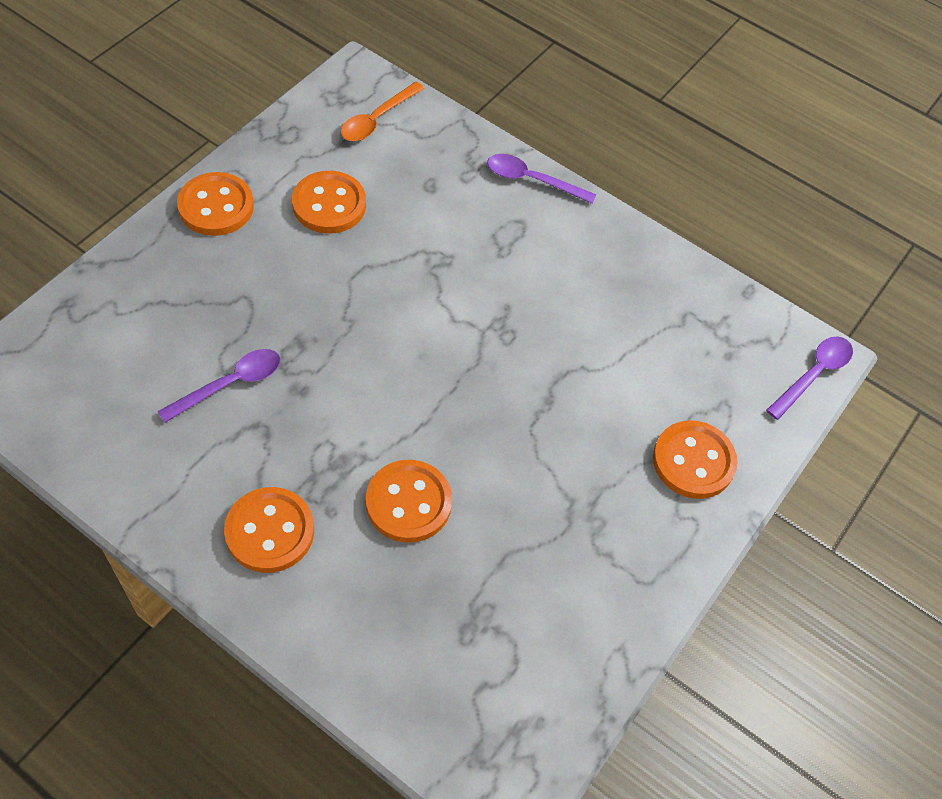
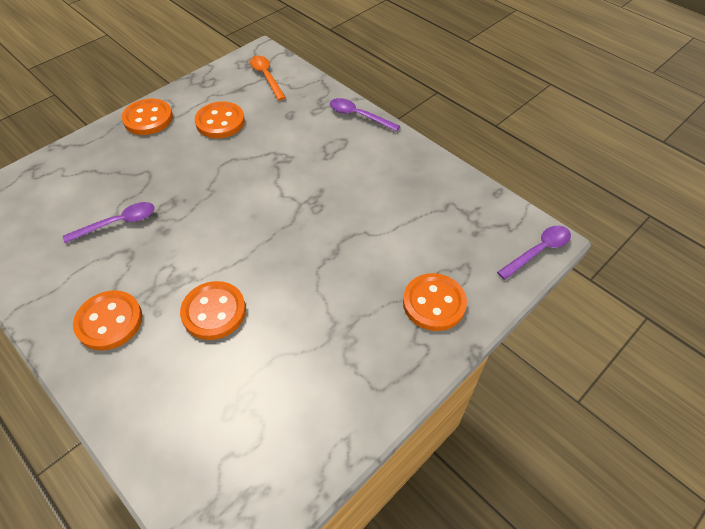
camera: 15 degrees right, 5 degrees down
(377, 119) = (266, 77): orange spoon -> orange spoon turned 105 degrees clockwise

